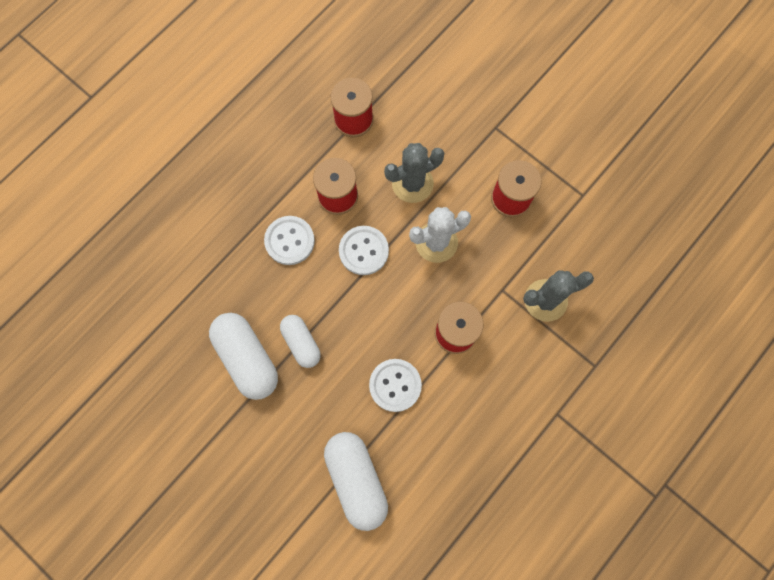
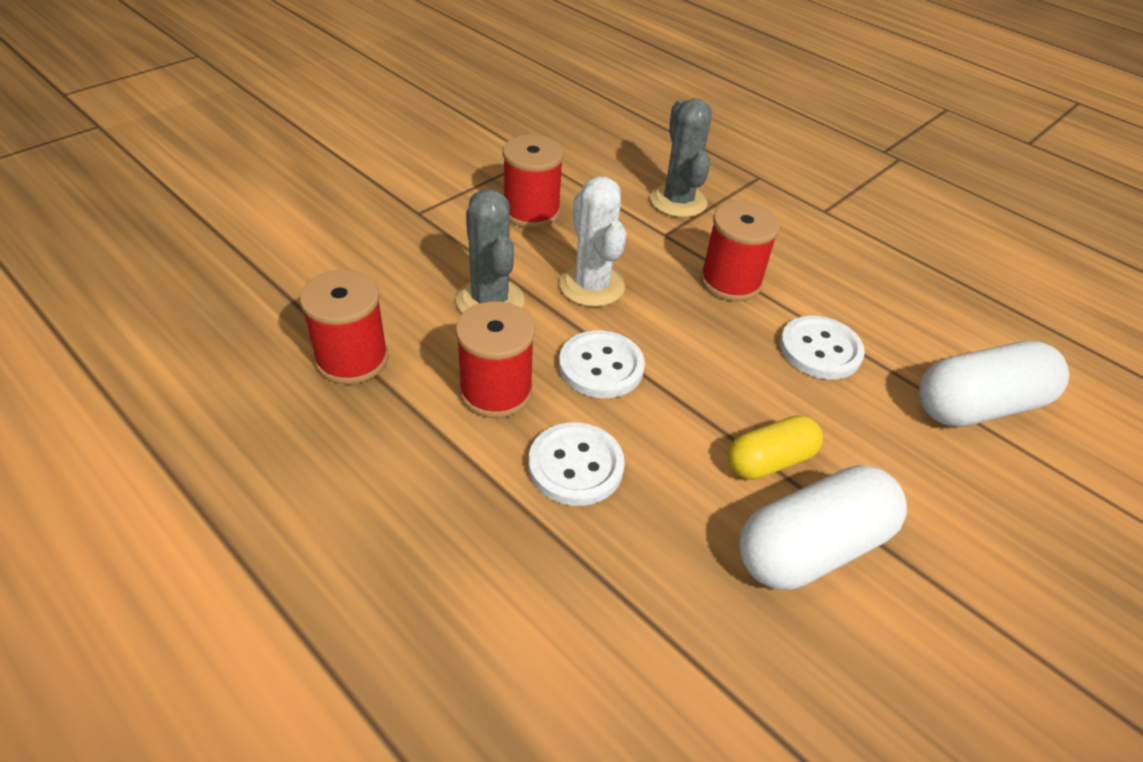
camera: 90 degrees left, 30 degrees down
(301, 343) = (770, 461): white capsule -> yellow capsule

